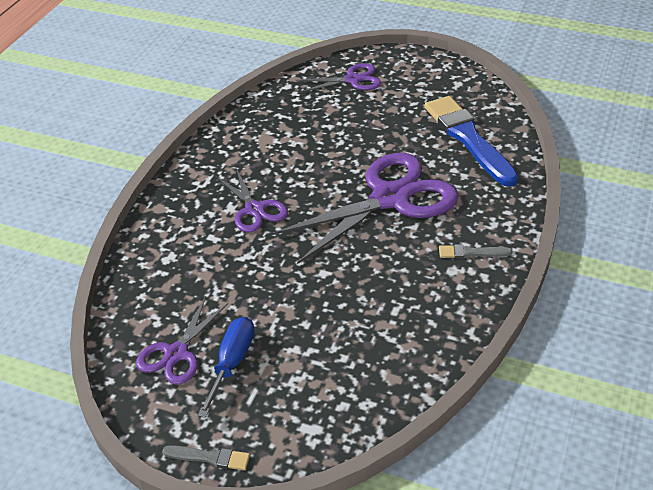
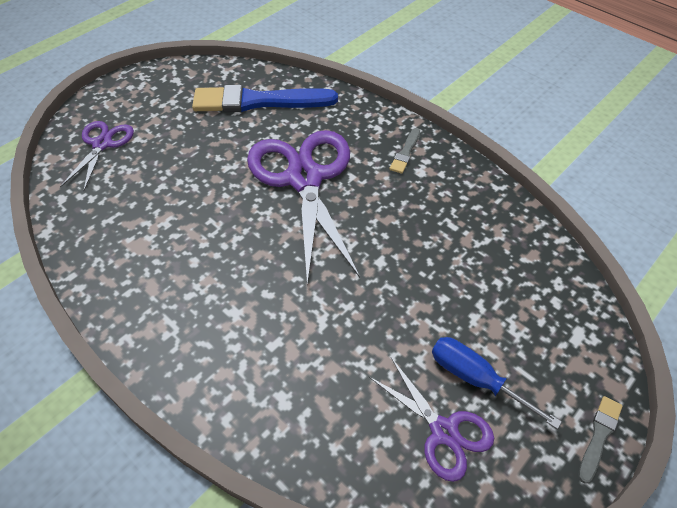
camera: 70 degrees left, 10 degrees up
(254, 209) = (252, 290): purple scissors -> none

